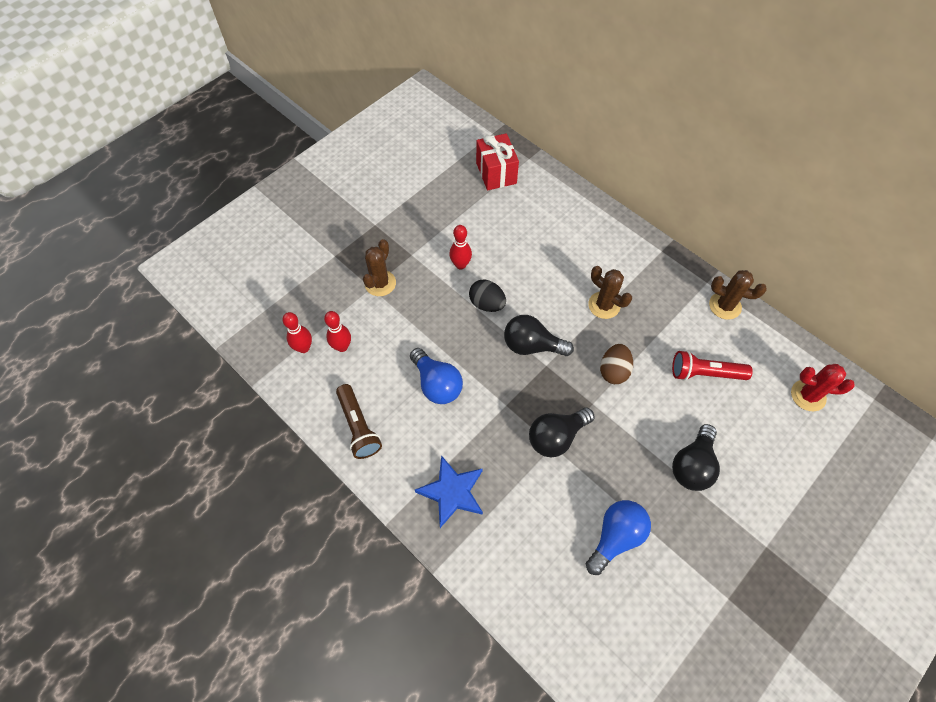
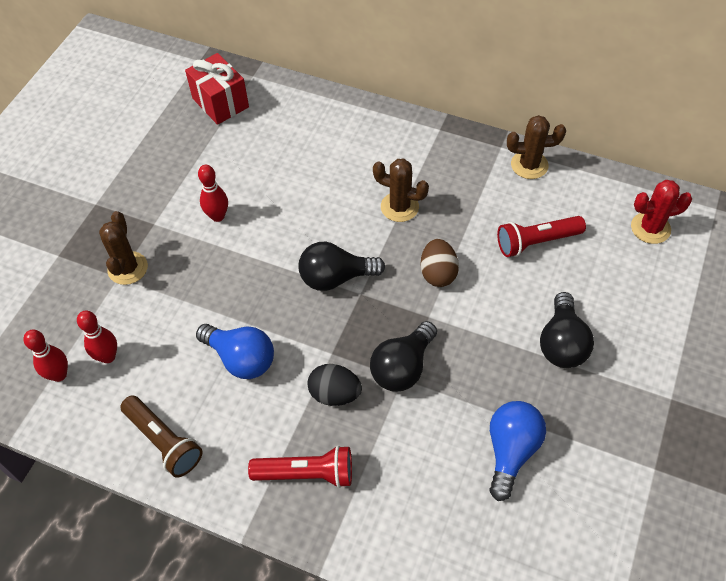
camera: 20 degrees left, 5 degrees down
(452, 492) = (307, 474): blue star -> red flashlight
(487, 304) = (265, 249): black egg -> black egg (335, 394)

